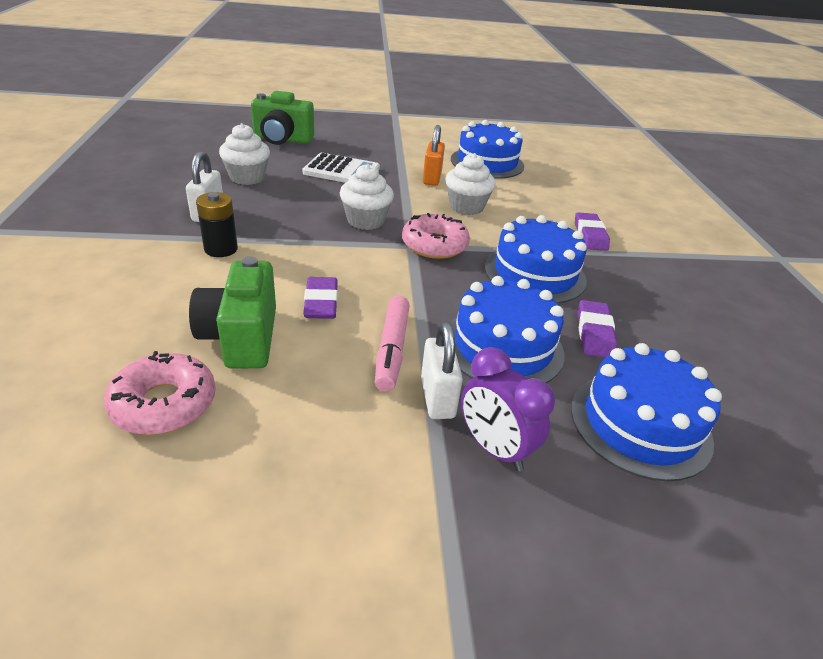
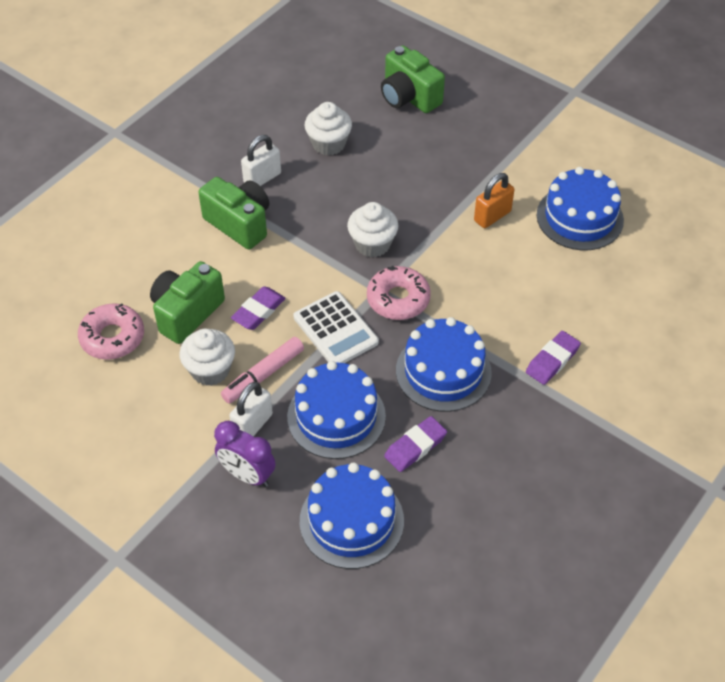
camera: 45 degrees right, 15 degrees up
(221, 249) = (239, 224): black battery -> green camera
(341, 171) = (418, 168): white calculator -> white calculator (335, 330)
(466, 207) = (479, 269): white cupcake -> white cupcake (210, 370)
(494, 448) = (247, 475): purple clock -> purple clock turned 60 degrees counterclockwise

